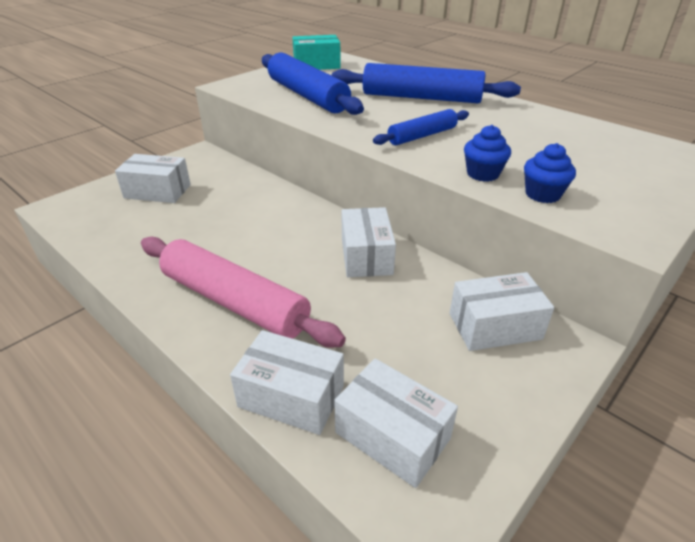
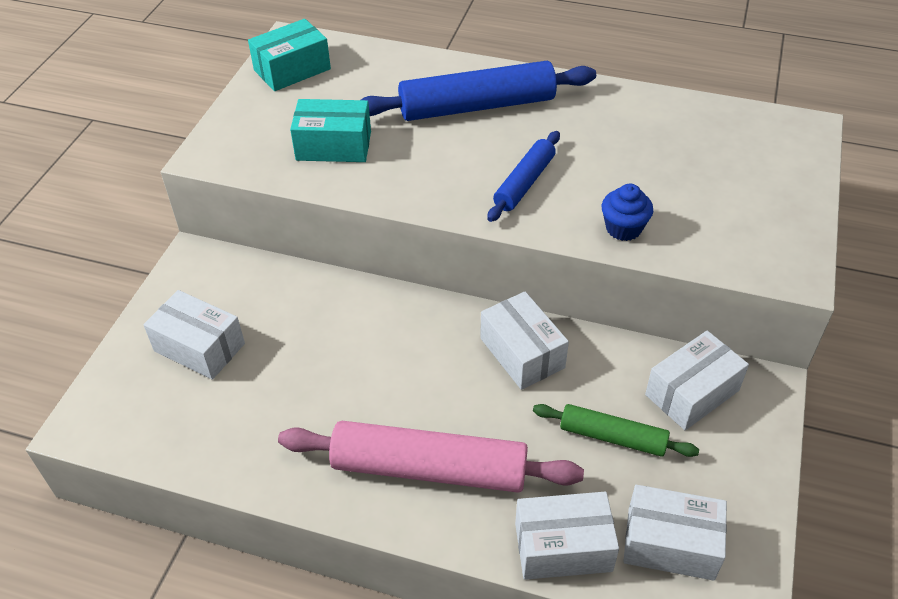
camera: 25 degrees left, 10 degrees up
(157, 191) = (199, 347): white box -> white box turned 45 degrees clockwise
(307, 96) = (334, 146): blue rolling pin -> turquoise box
(398, 333) = (612, 437): none -> green rolling pin
(542, 194) = (694, 241): blue cupcake -> none

